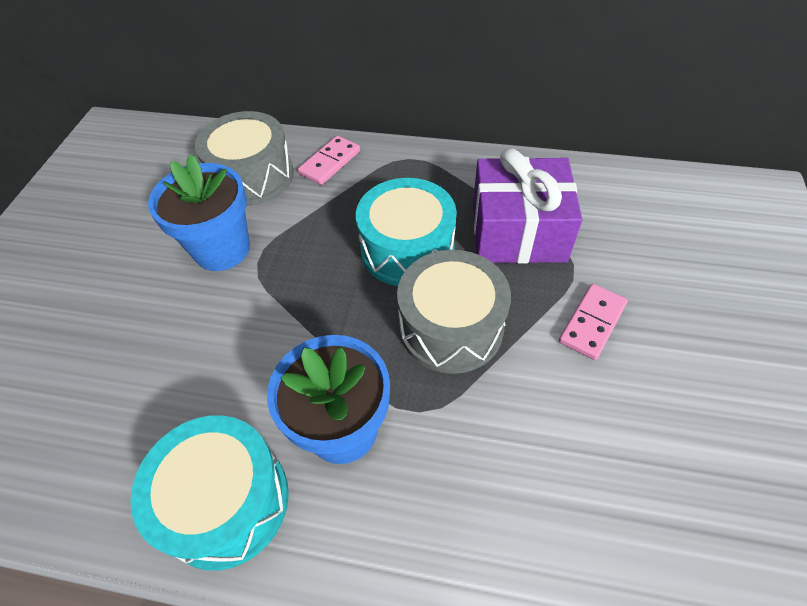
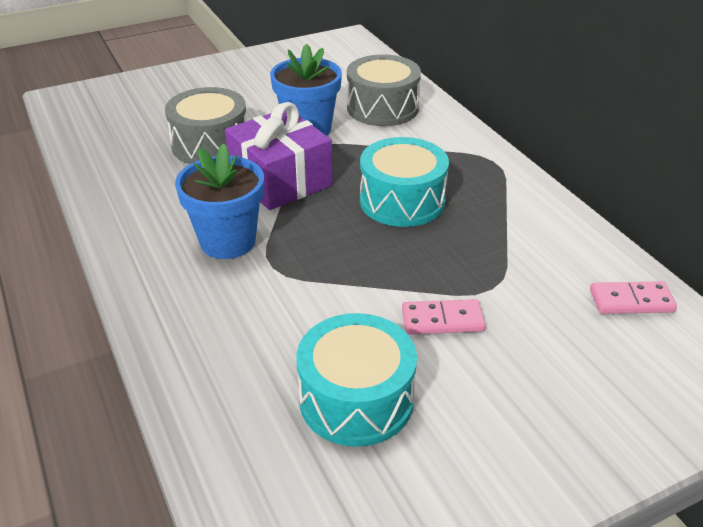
camera: 50 degrees right, 15 degrees down
(226, 501) = (142, 222): turquoise drum -> turquoise drum (356, 399)
(330, 162) = (438, 130): pink domino -> pink domino (631, 301)
(451, 327) = (356, 251): grey drum -> grey drum (210, 144)
(518, 231) = (489, 245): purple gift -> purple gift (280, 180)

